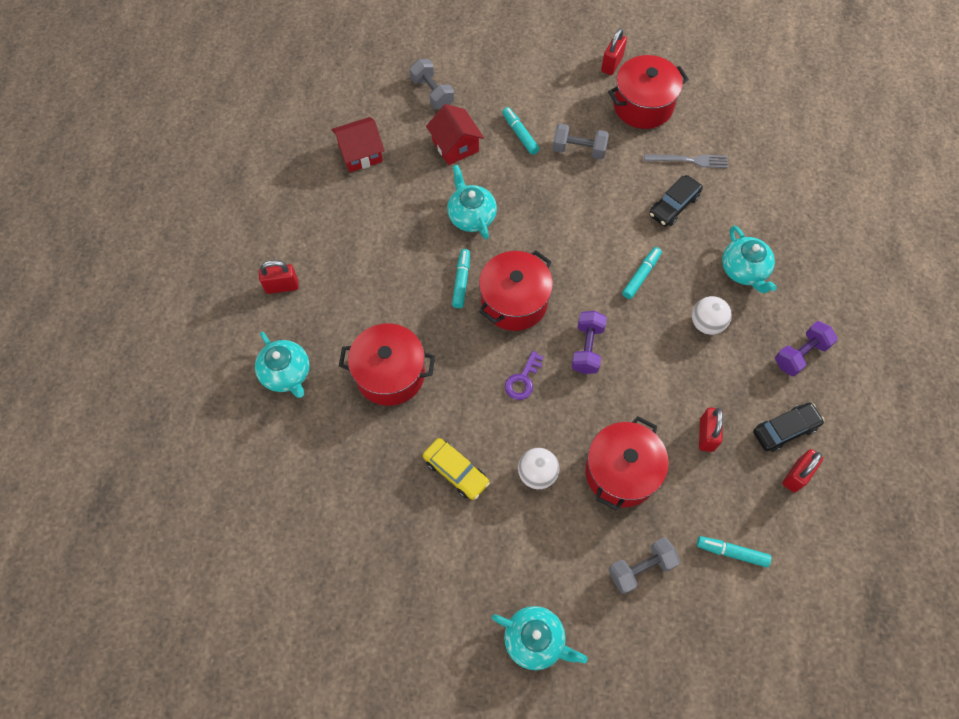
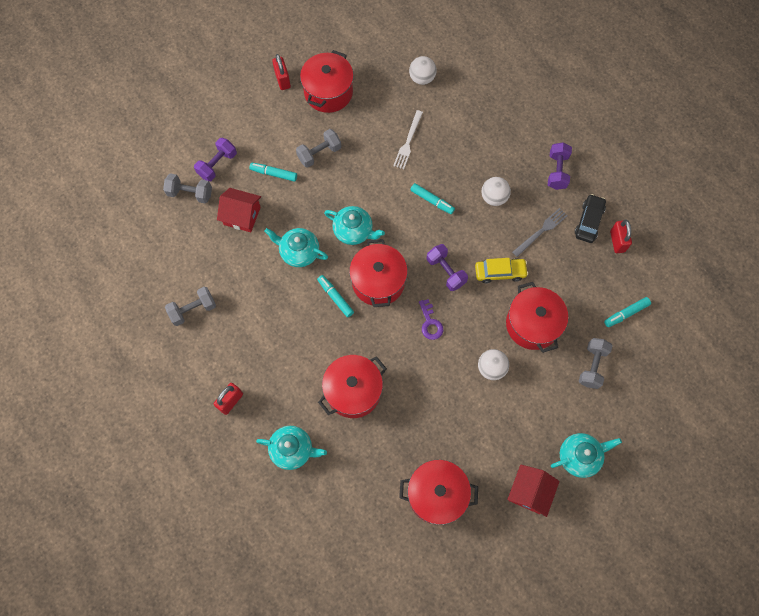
camera: 45 degrees left, 5 degrees up
(333, 186) = (193, 310): none -> grey dumbbell
(360, 153) = (187, 273): red house -> red house (529, 492)
(364, 535) = (436, 494): none -> red pot
(456, 471) = (448, 410): yellow car -> yellow car (500, 272)
(480, 88) = (217, 164): none -> purple dumbbell
(641, 275) = (432, 201): turquoise marker -> turquoise marker turned 135 degrees clockwise
(673, 205) = (408, 142): black car -> white fork
(689, 160) = (389, 105): grey fork -> grey fork (541, 231)
(706, 435) = (554, 262): red padlock -> none
(744, 270) = (483, 148): turquoise teapot -> turquoise teapot (354, 231)
(747, 162) = (422, 78): none -> white ball

